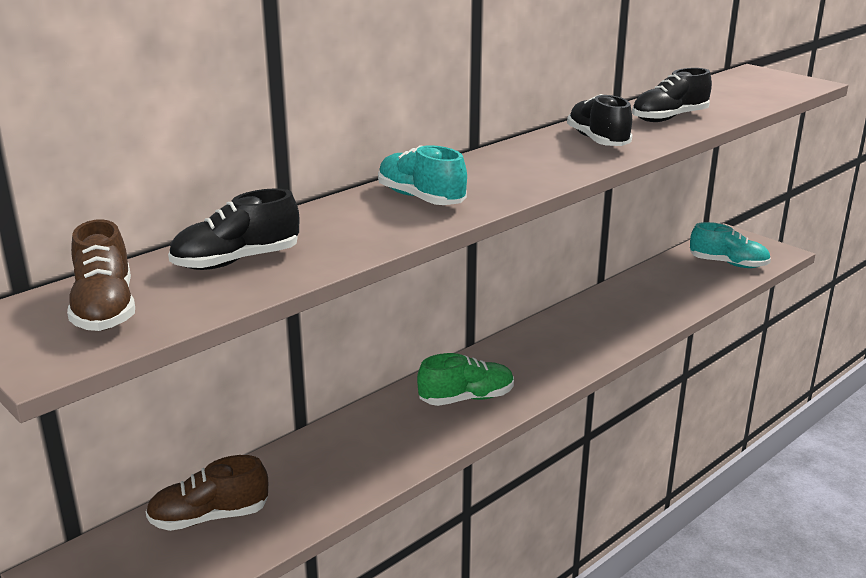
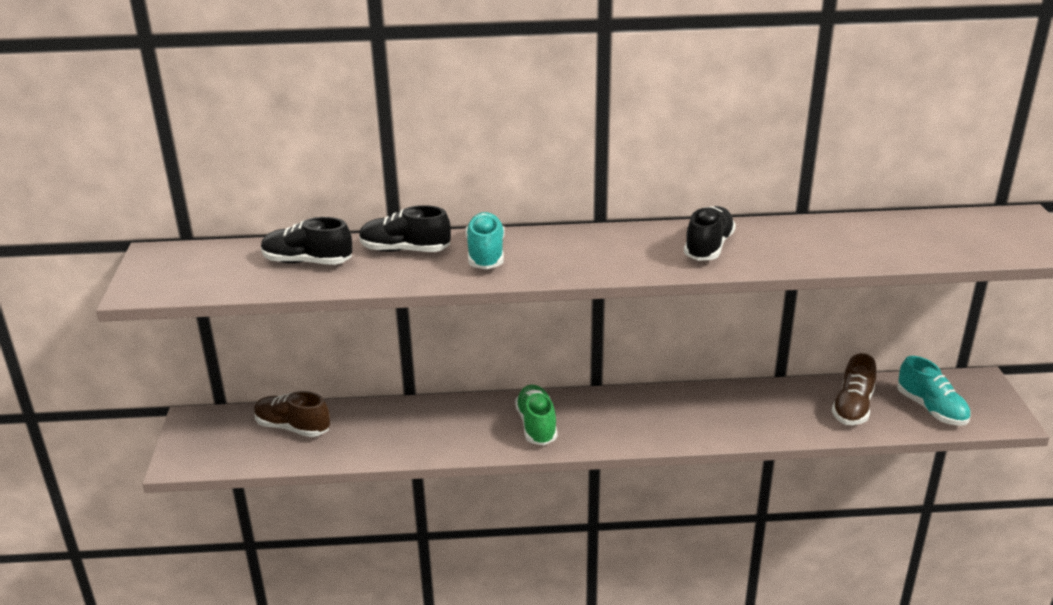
camera: 40 degrees right, 5 degrees up
(105, 309) = (202, 268): brown shoe -> brown shoe (852, 407)
(466, 398) = (536, 425): green shoe -> green shoe turned 120 degrees counterclockwise
(669, 118) = (817, 245): black shoe -> black shoe (405, 250)

